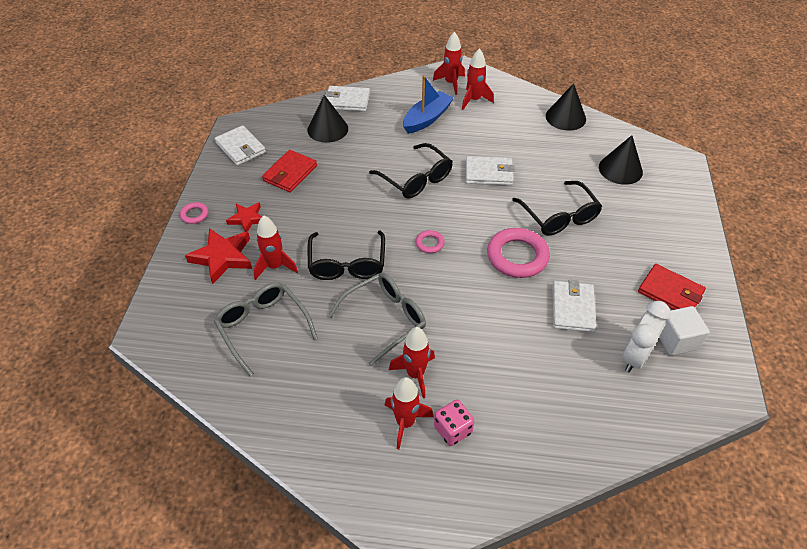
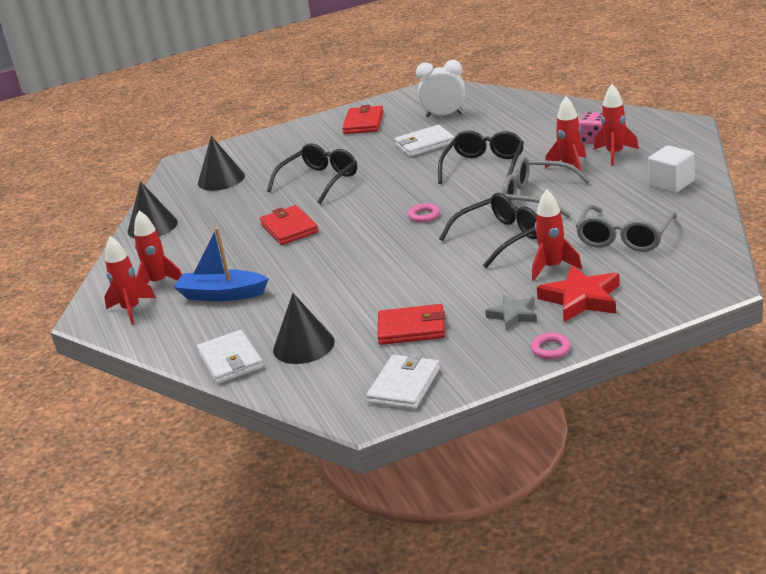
camera: 115 degrees left, 20 degrees down
(247, 219) = (513, 315): red star -> grey star
(416, 179) = (339, 257): black glasses -> black glasses (484, 166)
(489, 173) = (289, 228): white wallet -> red wallet
(517, 256) = (392, 179): pink ring -> none
(676, 340) = (410, 110): white cube -> white cube (671, 184)

